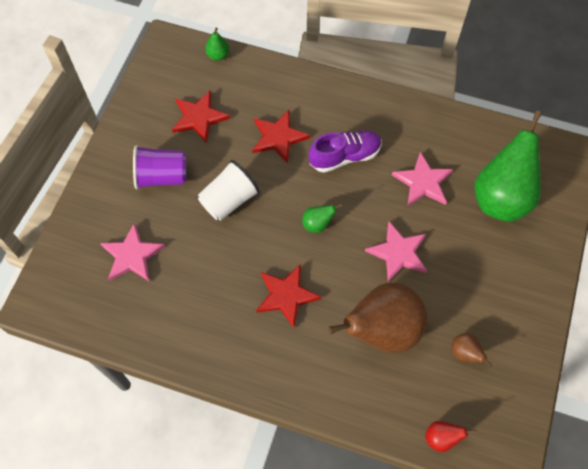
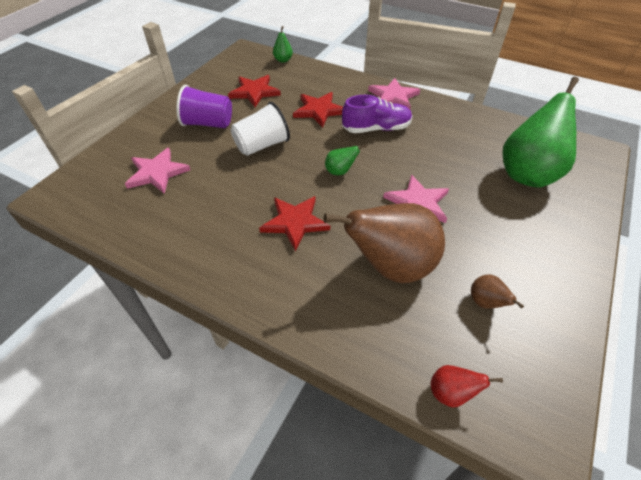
camera: 10 degrees right, 15 degrees down
(423, 182) = (448, 154): pink star -> pink star (393, 97)

